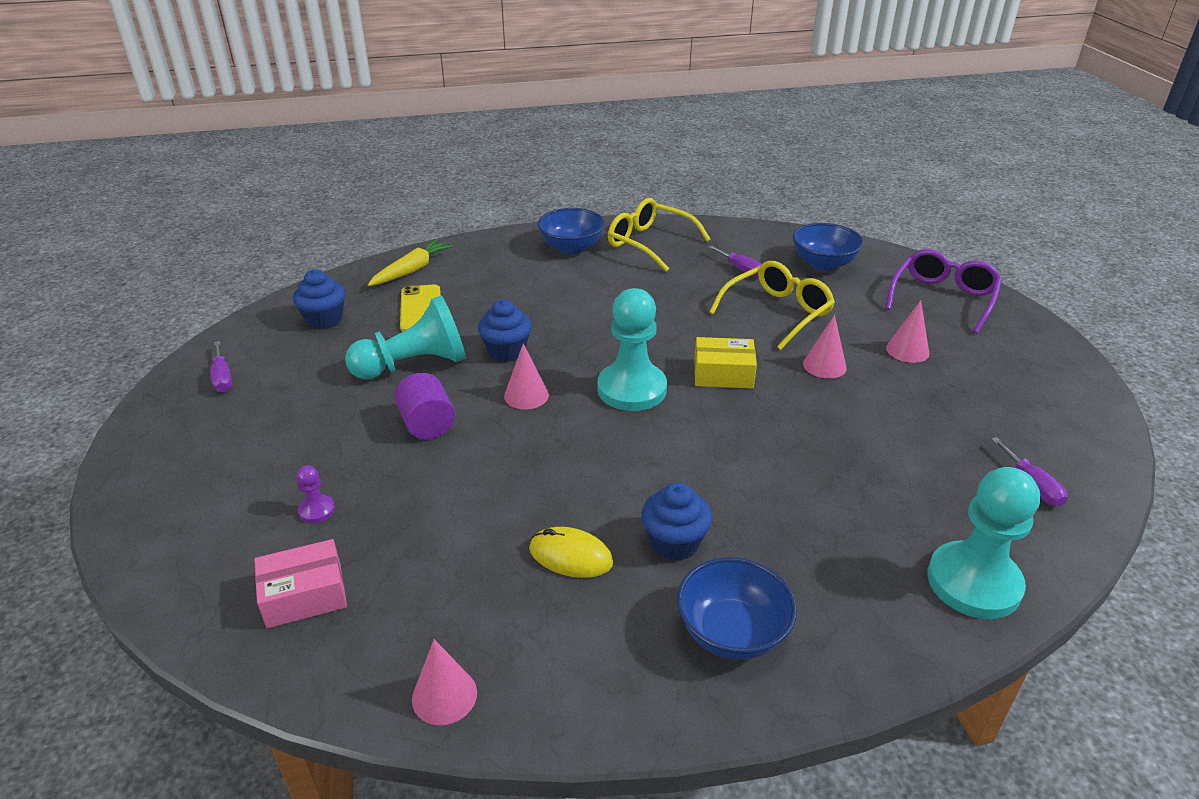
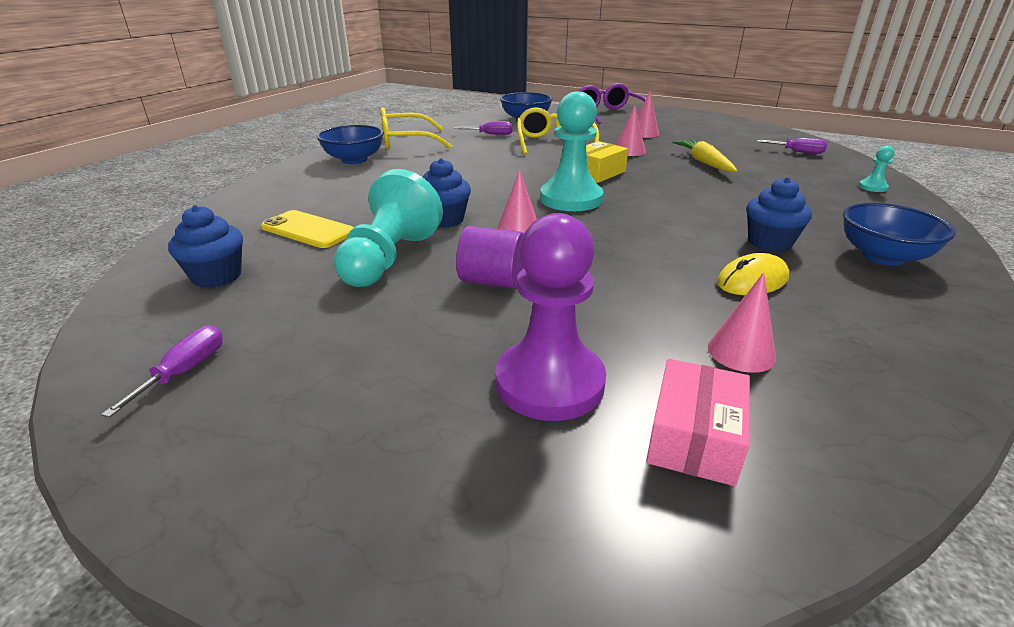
camera: 50 degrees left, 5 degrees down
(222, 378) = (184, 371): purple screwdriver -> purple screwdriver turned 90 degrees counterclockwise
(317, 510) = (549, 383): purple pawn -> purple pawn, size x2.34
(412, 270) = (238, 215): yellow carrot -> yellow carrot (704, 162)
(444, 696) = (910, 396): pink cone -> pink cone (741, 352)
(973, 582) = (872, 187): turquoise pawn -> turquoise pawn, size x0.43

